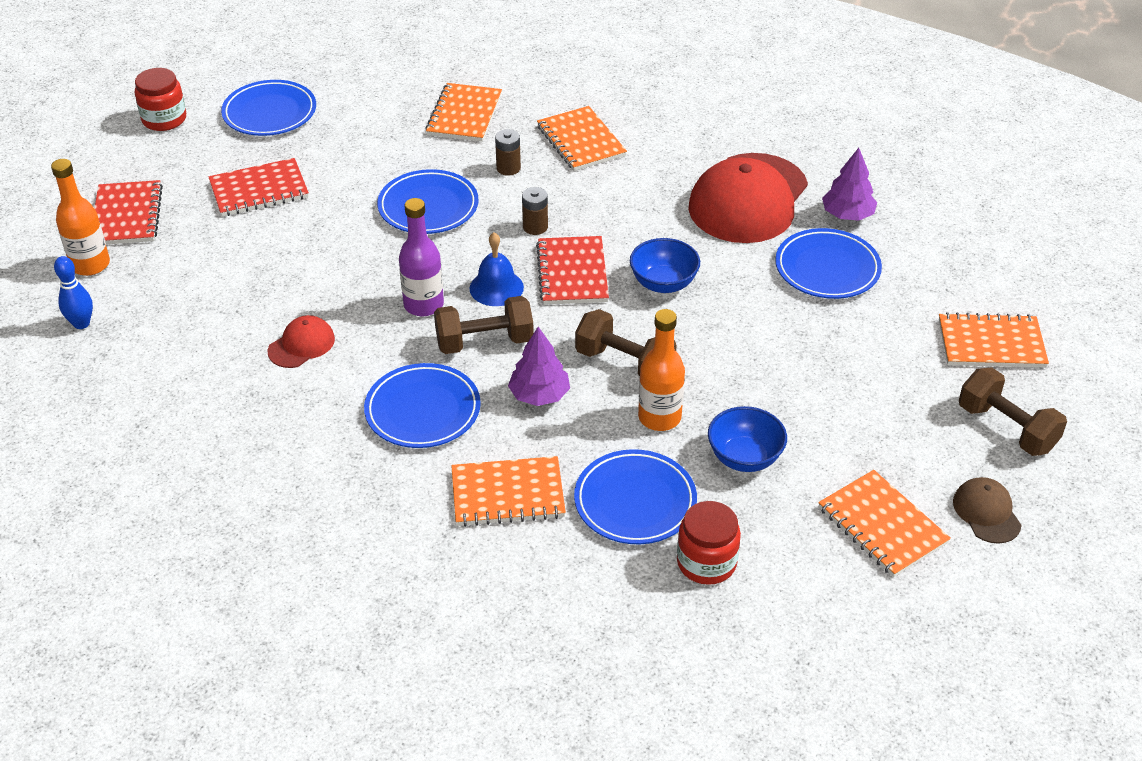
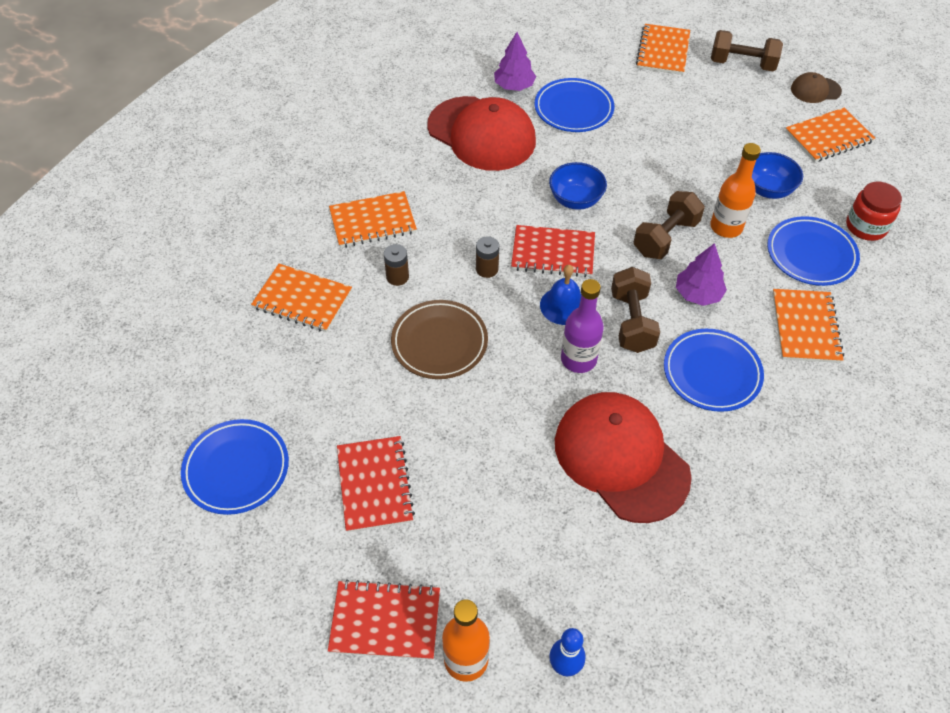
camera: 80 degrees left, 10 degrees up
(164, 119) = (208, 581): red jar -> none
(301, 345) = (621, 458): red cap -> red cap, size x2.22
(428, 207) = (439, 342): blue plate -> brown plate
(1006, 428) = (742, 64): brown dumbbell -> brown dumbbell turned 45 degrees clockwise

